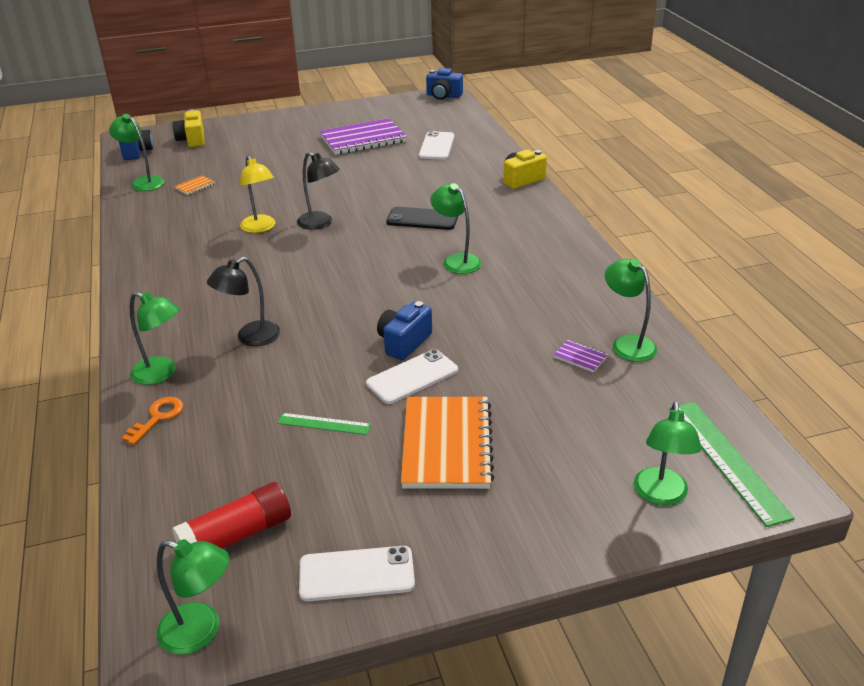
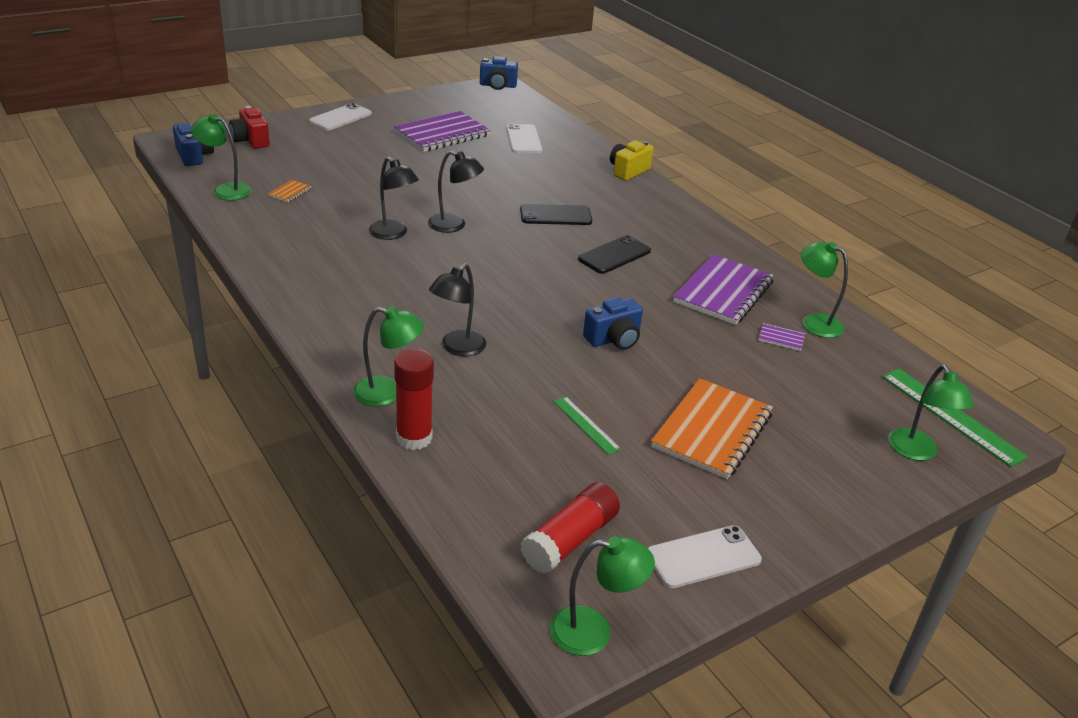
camera: 20 degrees left, 0 degrees up
(157, 417) = (414, 438): orange key -> red glue stick
(192, 140) = (251, 140): yellow camera -> red camera
(260, 228) = (393, 234): yellow lamp -> black lamp
(324, 424) = (586, 425): green ruler -> green ruler turned 60 degrees clockwise
(404, 342) = (613, 339): blue camera -> blue camera turned 135 degrees counterclockwise
(412, 377) = (642, 371): white phone -> white phone (340, 118)
(446, 445) = (712, 431): orange notebook -> orange notebook turned 45 degrees clockwise
(456, 260) = (614, 255): green lamp -> black phone
(546, 305) = (723, 292): none -> purple notebook

